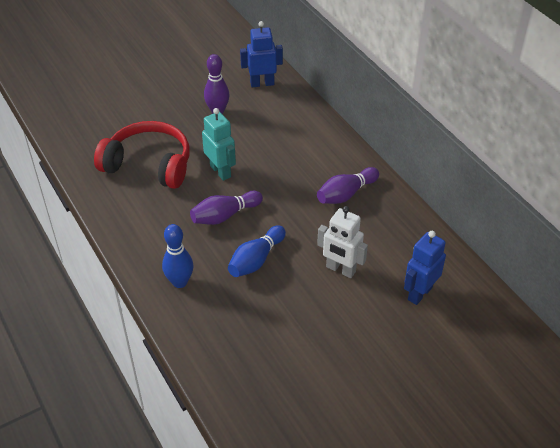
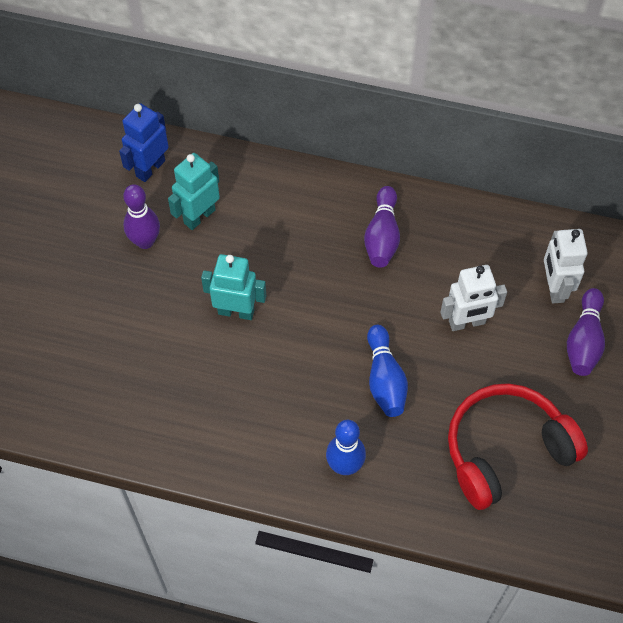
camera: 45 degrees left, 15 degrees up
(149, 164) = (153, 366): red headphones -> red headphones (505, 450)
(224, 216) = (300, 358): purple bowling pin -> purple bowling pin (584, 341)
(258, 119) = (199, 216): none -> turquoise robot
(419, 293) = (554, 288): blue robot -> white robot

